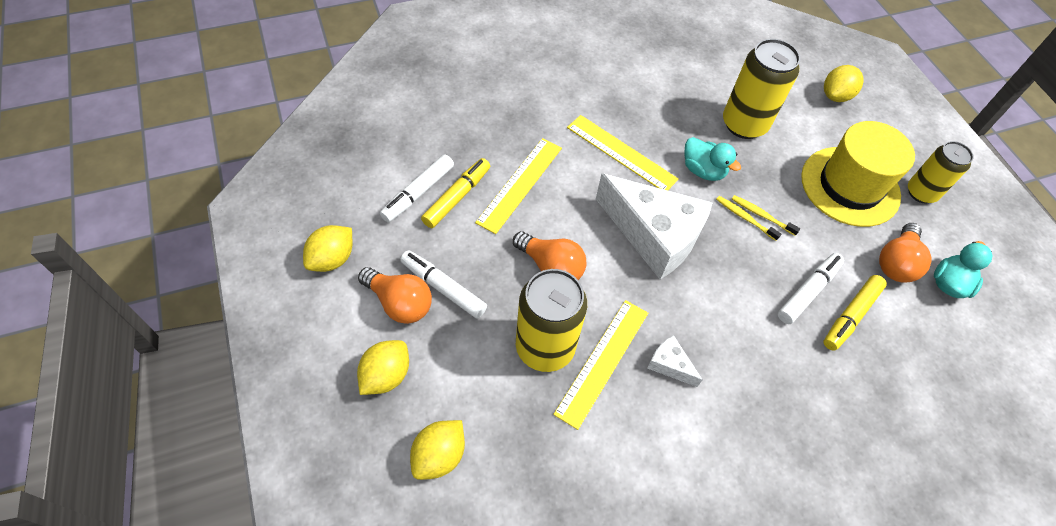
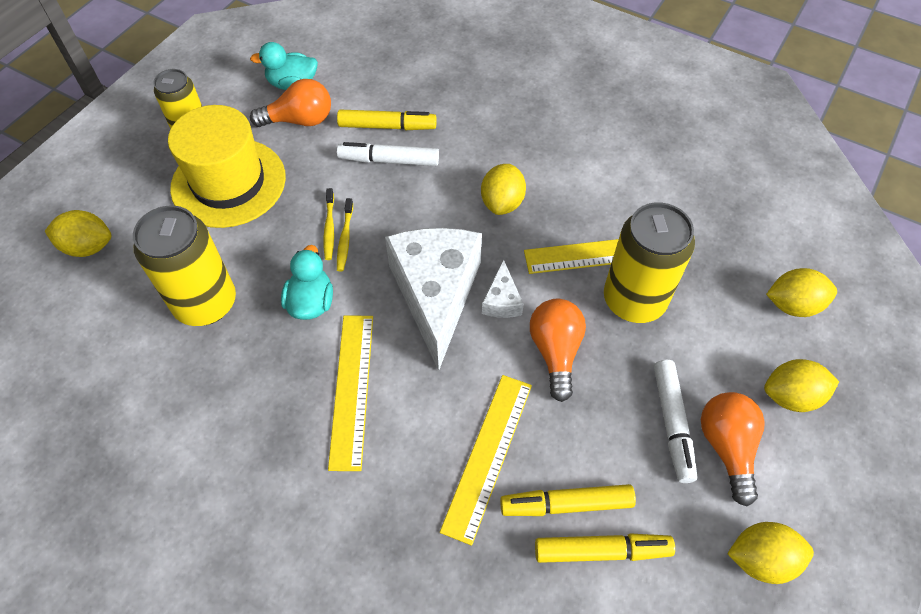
camera: 125 degrees left, 0 degrees up
(418, 193) = (602, 551): white marker -> yellow marker
(520, 184) = (488, 455): yellow ruler -> yellow ruler turned 60 degrees counterclockwise
(669, 365) = (554, 210): white cheese -> white cheese (502, 300)
(705, 335) = (502, 203): none -> yellow lemon

